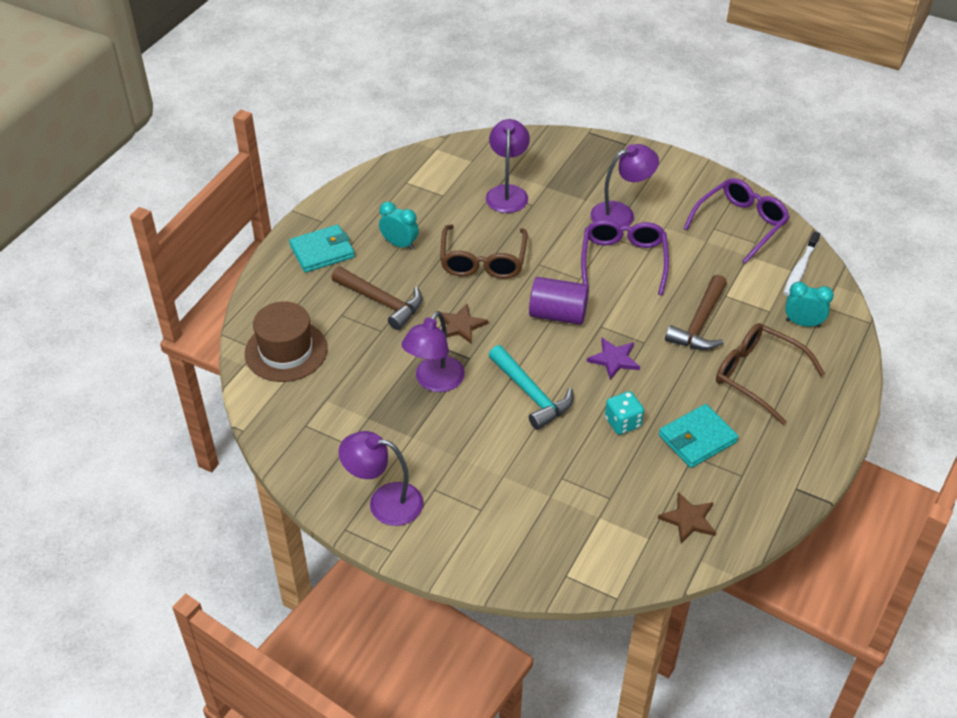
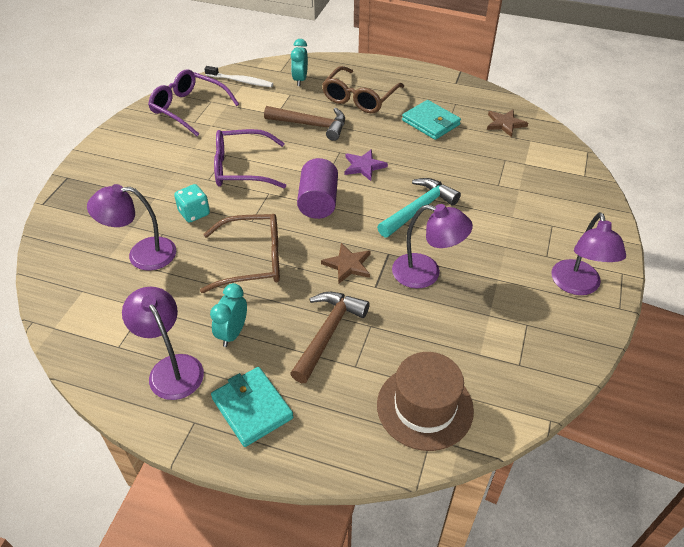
camera: 100 degrees left, 0 degrees up
(621, 213) = (175, 174): purple lamp -> purple lamp (171, 368)
(623, 422) = (430, 158): turquoise dice -> turquoise dice (194, 213)

